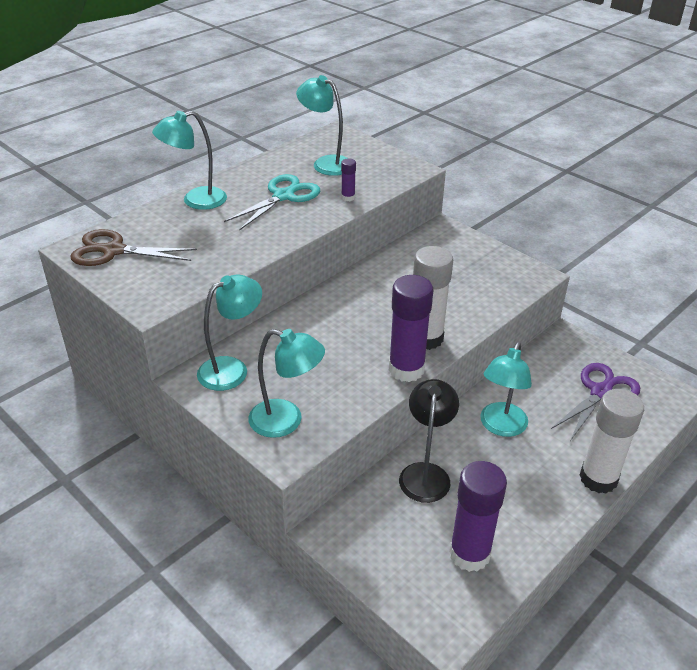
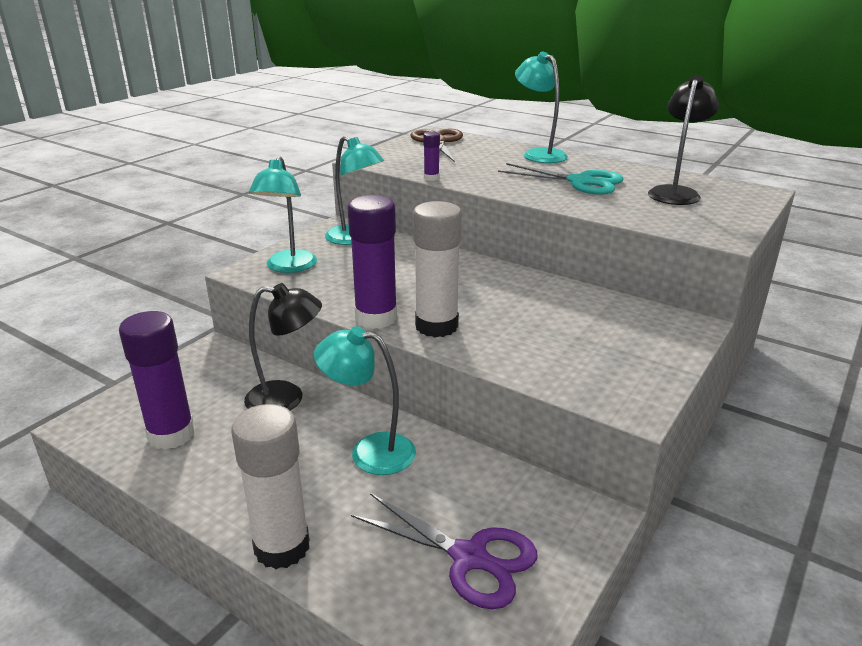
camera: 80 degrees right, 10 degrees down
(326, 163) = (675, 192): turquoise lamp -> black lamp
(348, 197) = (608, 208): purple glue stick -> purple glue stick (431, 178)

